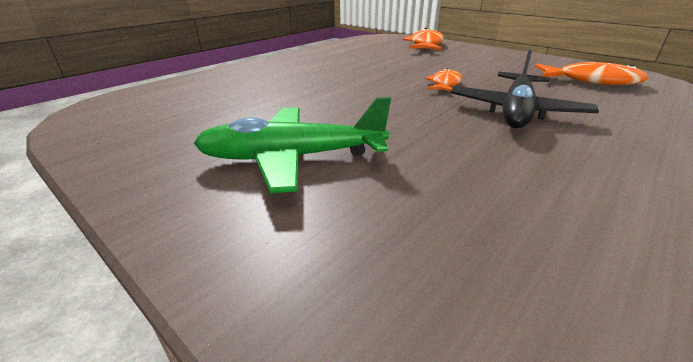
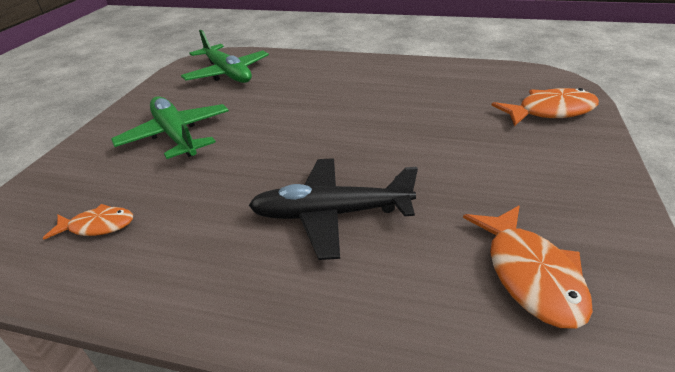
camera: 65 degrees right, 5 degrees up
(167, 109) = (227, 73): none -> green plane
(445, 84) = (384, 158): orange fish -> orange fish (98, 226)

